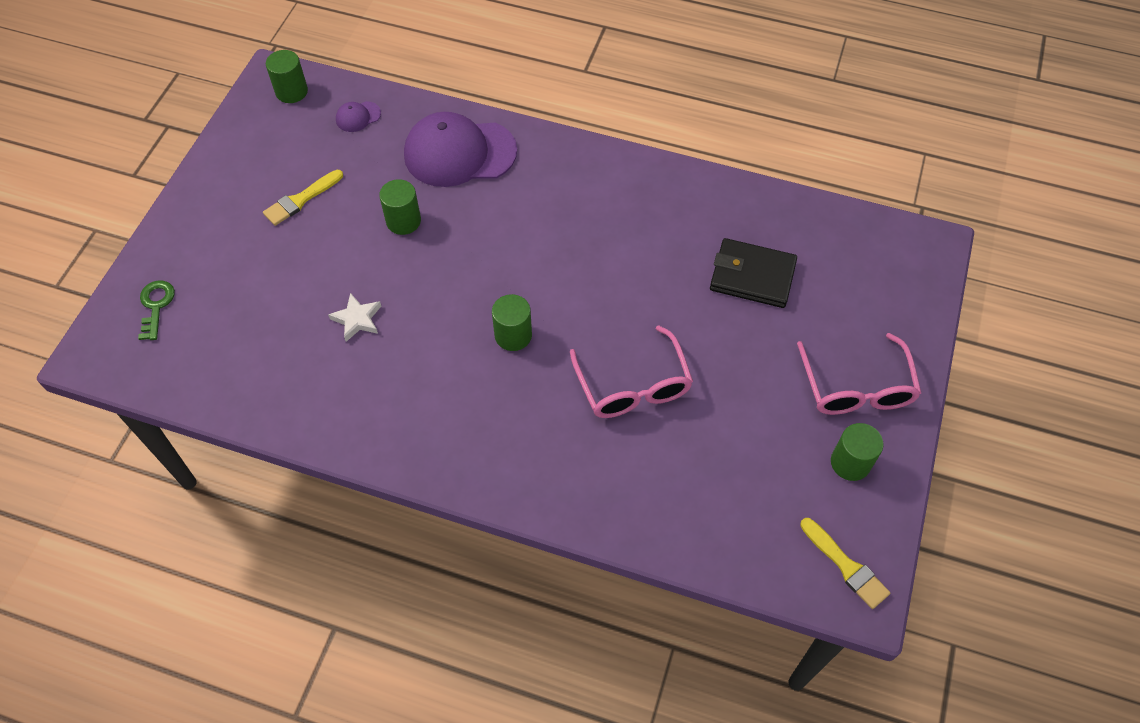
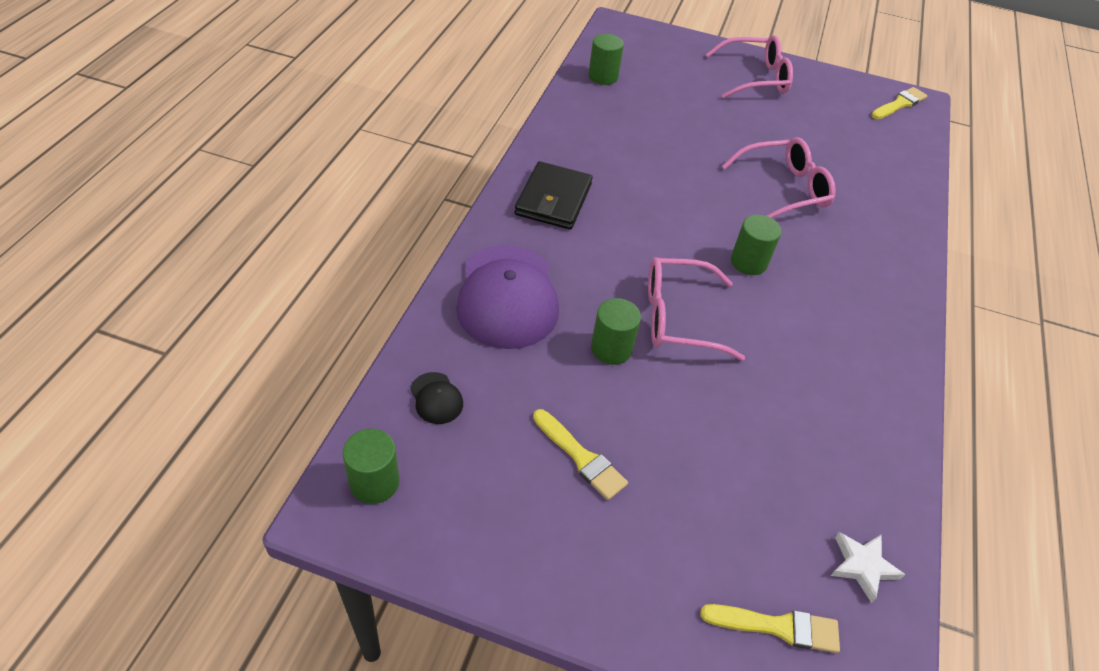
camera: 95 degrees left, 10 degrees down
(156, 306) = (777, 627): green key -> yellow brush
(357, 319) = (754, 390): white star -> white star (862, 566)
(358, 117) = (436, 398): purple cap -> black cap
(439, 270) = (678, 317): none -> pink glasses
(752, 276) = (658, 112): black wallet -> black wallet (553, 199)
(850, 463) = (819, 90): green cylinder -> green cylinder (603, 76)

